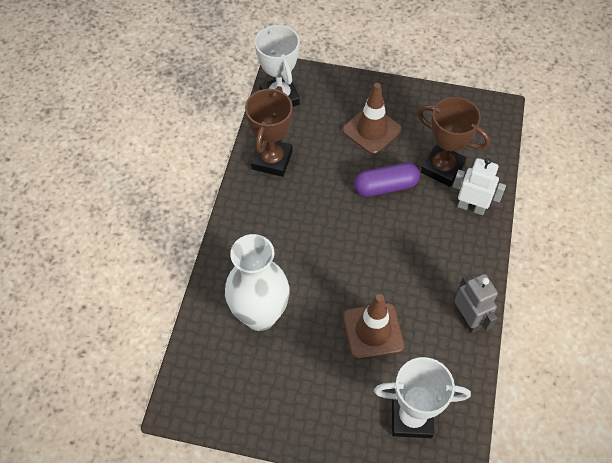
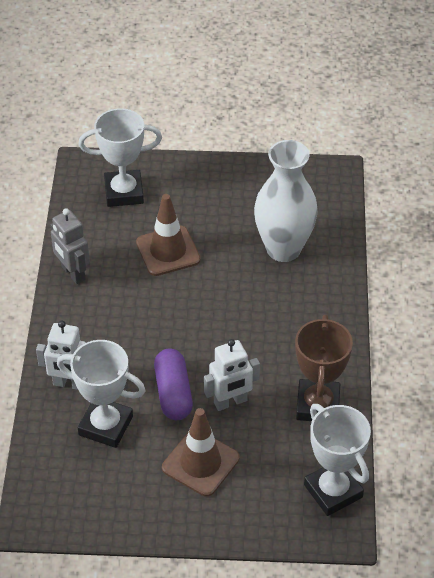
camera: 170 degrees right, 10 degrees down
(340, 172) = (230, 402): none -> white robot
(385, 186) = (173, 393): purple capsule -> purple capsule turned 75 degrees counterclockwise
(442, 168) = (106, 425): brown trophy -> white trophy

